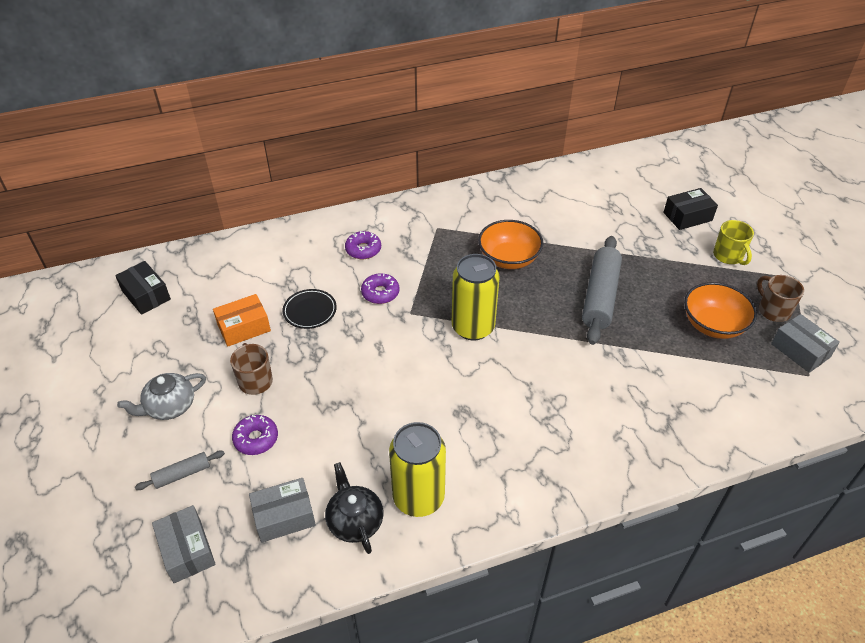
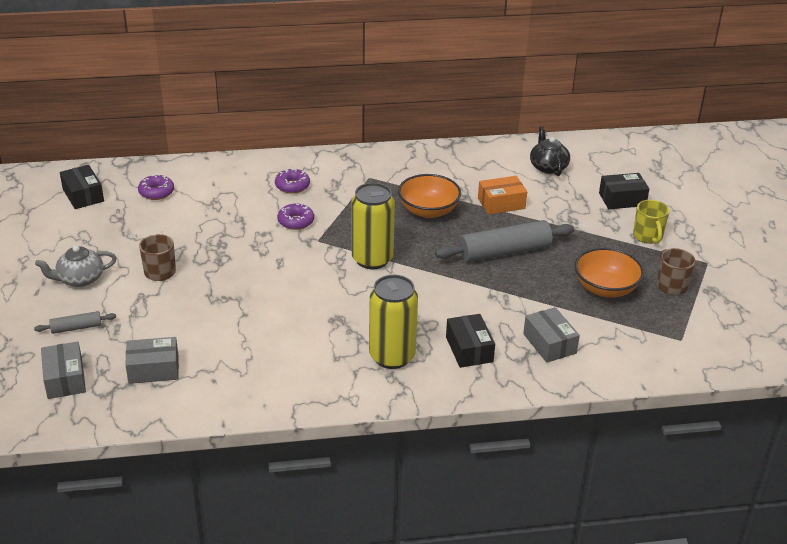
camera: 10 degrees right, 10 degrees down
(244, 327) = (162, 231): orange box -> orange box (501, 203)
(256, 439) = (147, 312): purple donut -> purple donut (156, 192)
(310, 311) = (226, 226): black plate -> none
(355, 521) = (213, 381): black teapot -> black teapot (548, 167)
(418, 497) = (274, 374): yellow can -> yellow can (392, 356)
(600, 296) = (504, 252): grey rolling pin -> grey rolling pin turned 45 degrees clockwise
(609, 426) = (469, 349): none -> black box
(800, 350) = (682, 320): grey box -> grey box (549, 343)

